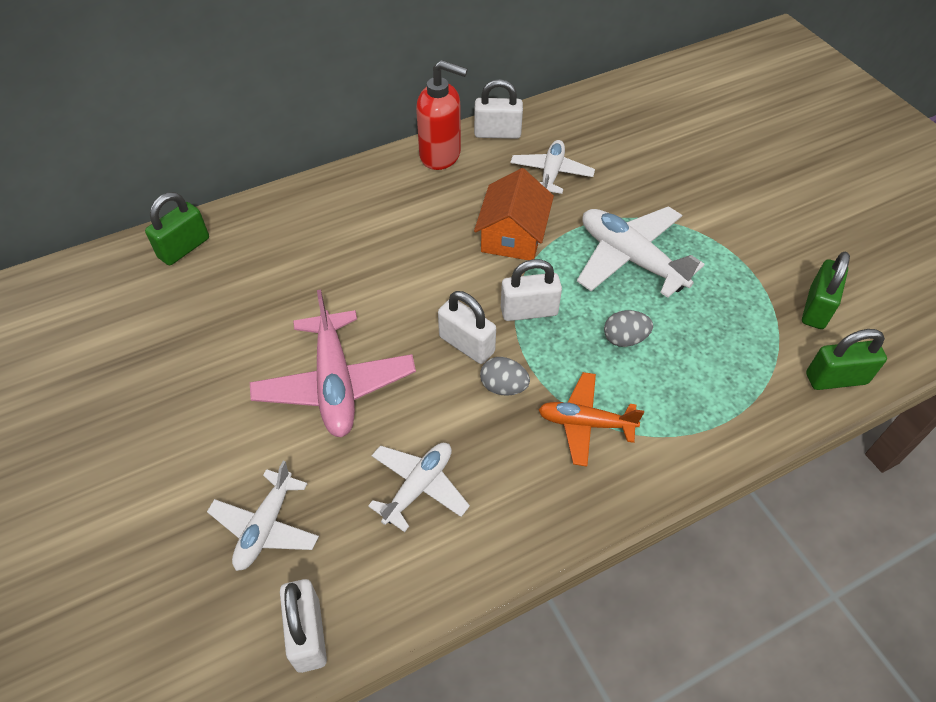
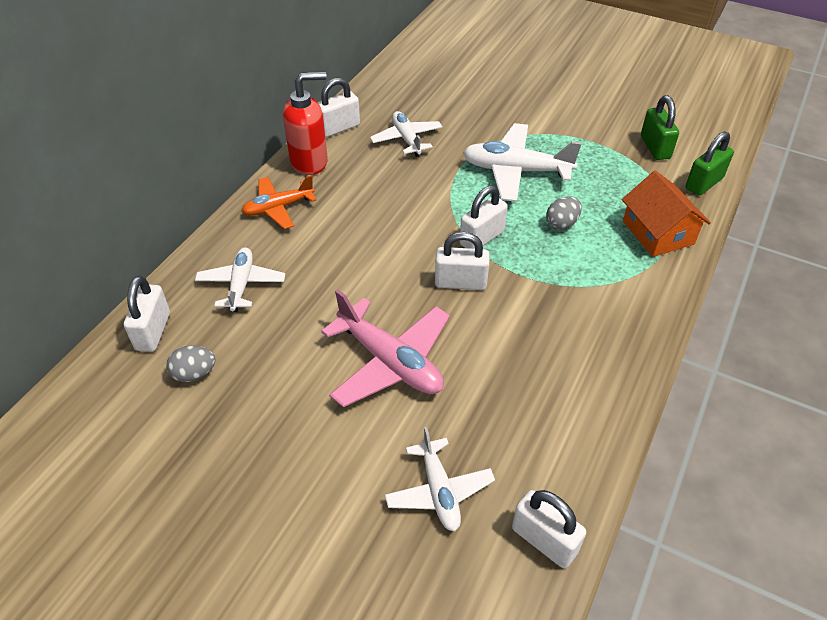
camera: 35 degrees left, 5 degrees down
(184, 248) = (153, 331): green padlock -> white padlock
(419, 487) = (522, 395): white plane -> white plane (241, 284)
(503, 387) = (514, 296): grey egg -> grey egg (194, 374)
(513, 235) = (420, 193): orange house -> orange house (658, 232)
(585, 423) = (589, 290): orange plane -> orange plane (278, 208)

